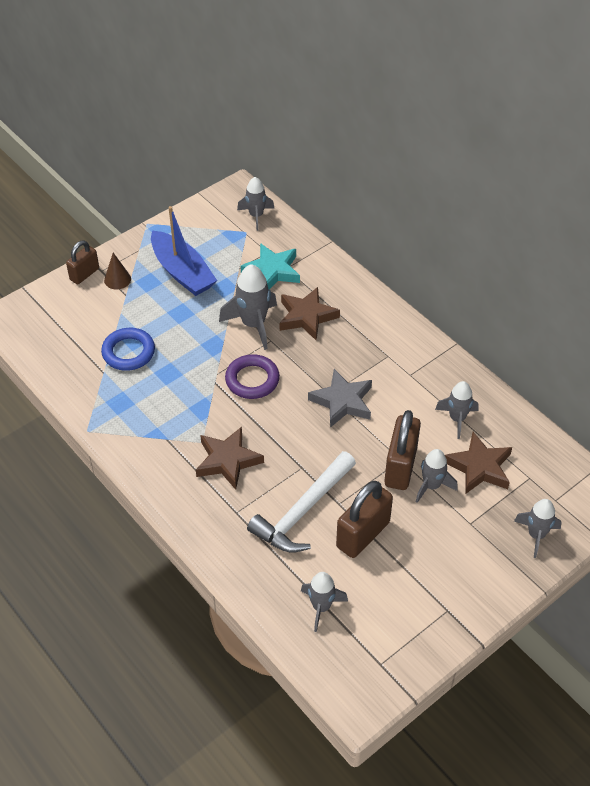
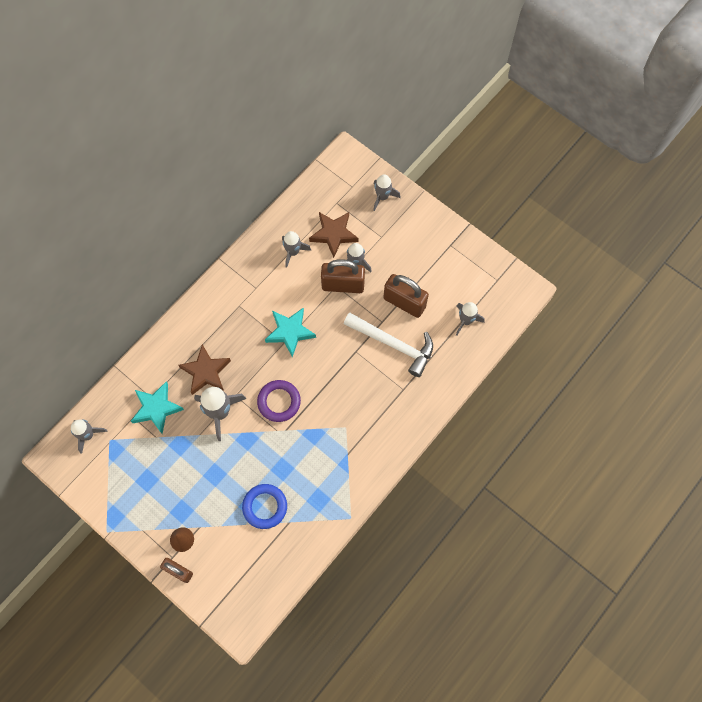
camera: 100 degrees left, 20 degrees up
(182, 272) = (166, 484): blue boat -> none
(228, 461) = (359, 404): brown star -> none
(342, 401) = (290, 332): grey star -> turquoise star

